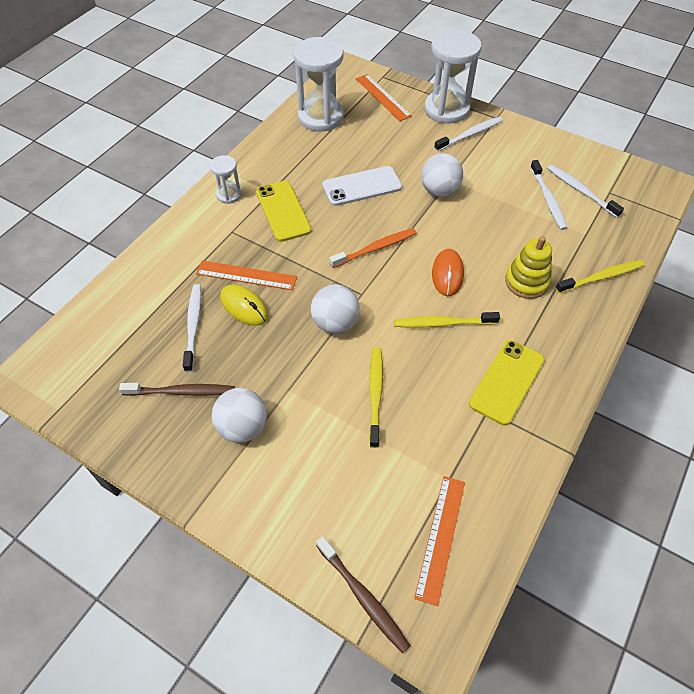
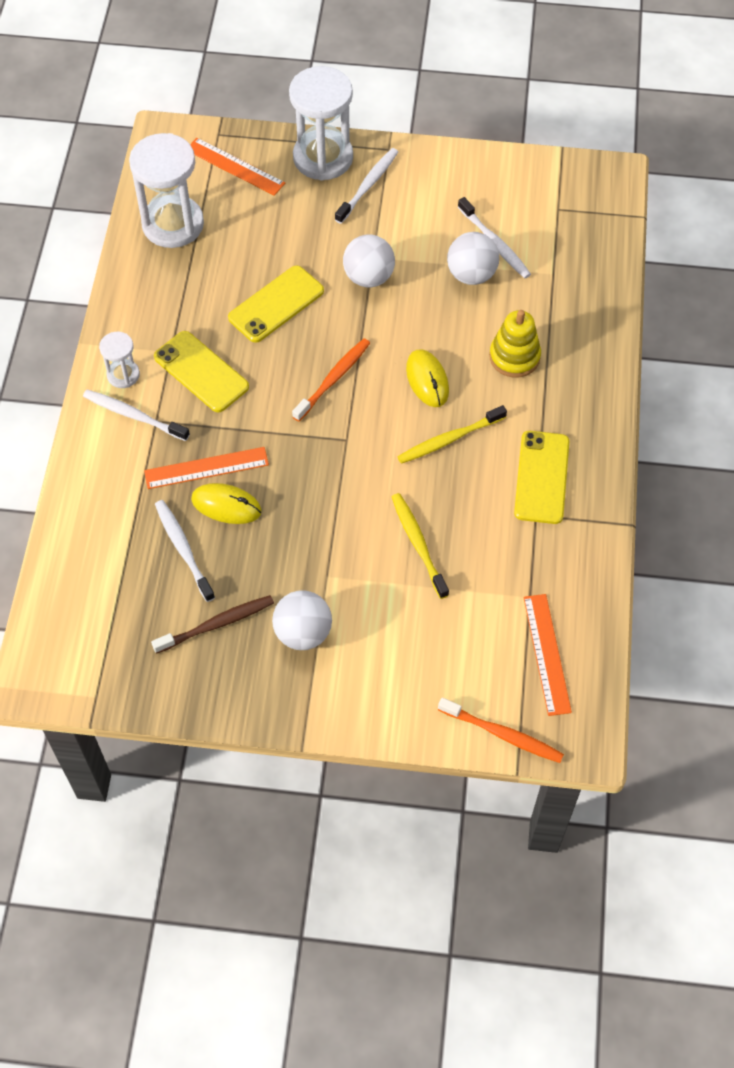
camera: 25 degrees left, 5 degrees up
(335, 323) = (336, 484): white ball -> white ball (471, 274)
(362, 186) = (276, 304): white phone -> yellow phone
(363, 597) = (503, 734): brown toothbrush -> orange toothbrush
(447, 274) = (427, 380): orange mouse -> yellow mouse
(580, 190) = (526, 218): white toothbrush -> white toothbrush (133, 415)
(601, 277) = (589, 321): yellow toothbrush -> none

